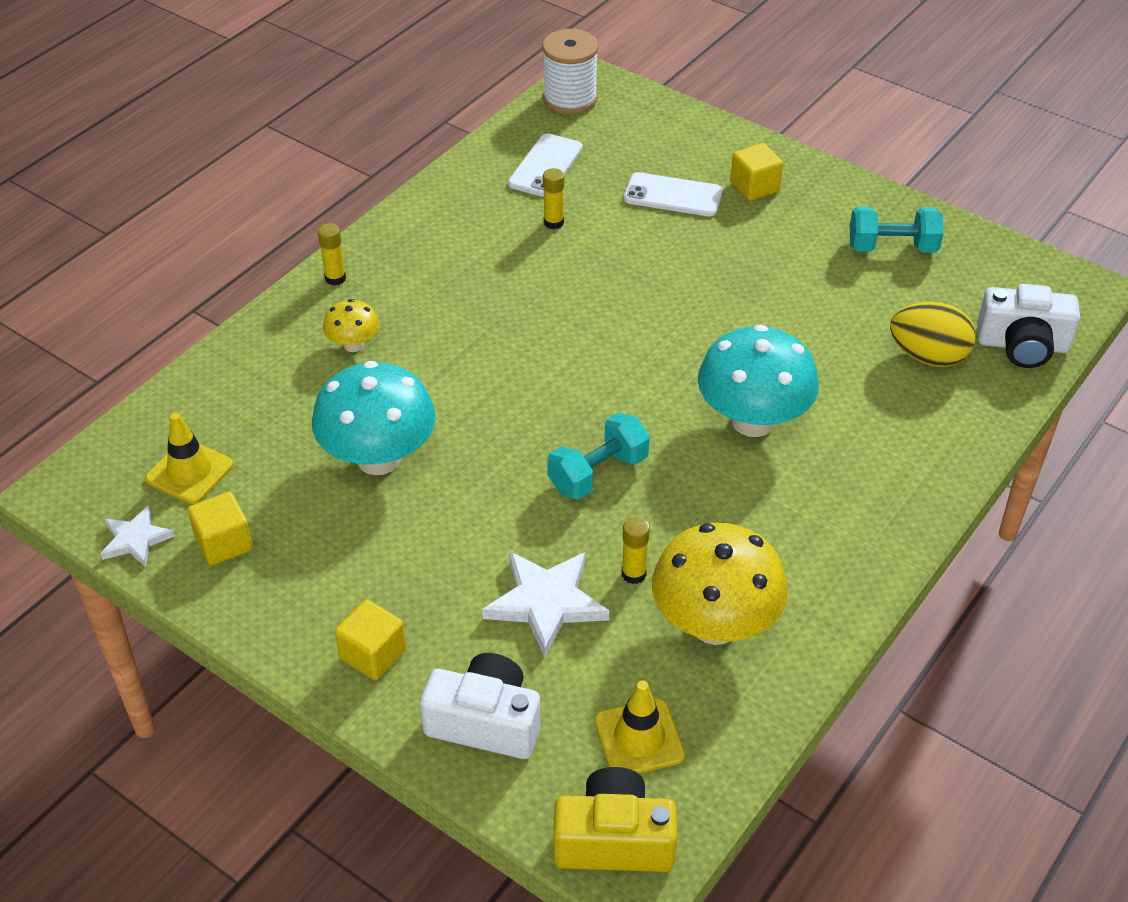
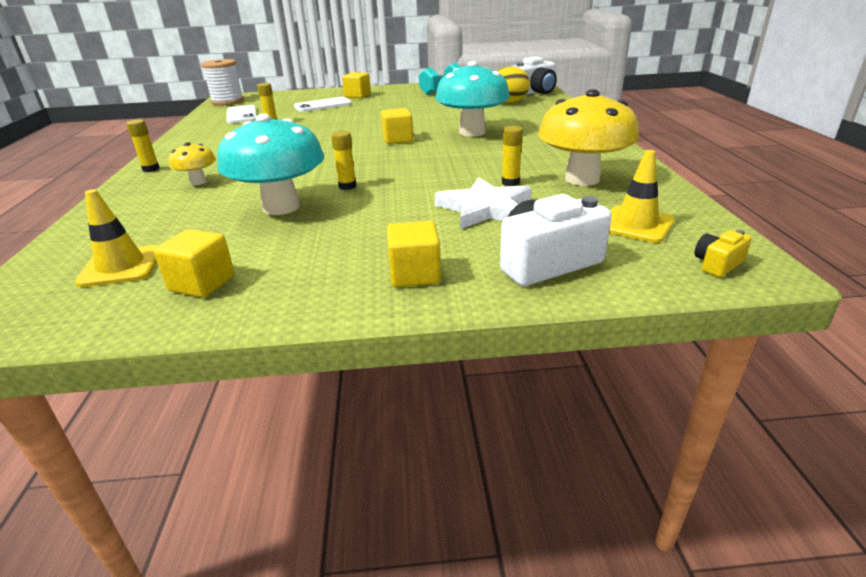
camera: 40 degrees left, 15 degrees down
(136, 539) = (102, 318): white star -> none
(473, 459) = (347, 186): none -> yellow glue stick
(598, 473) = (428, 166): turquoise dumbbell -> none
(614, 840) = (717, 264): yellow camera -> yellow camera, size x0.49
(644, 378) = (397, 139): none -> yellow cube

